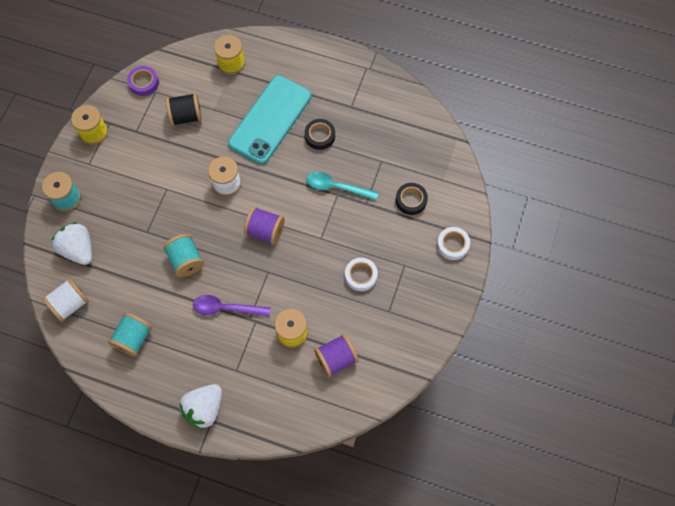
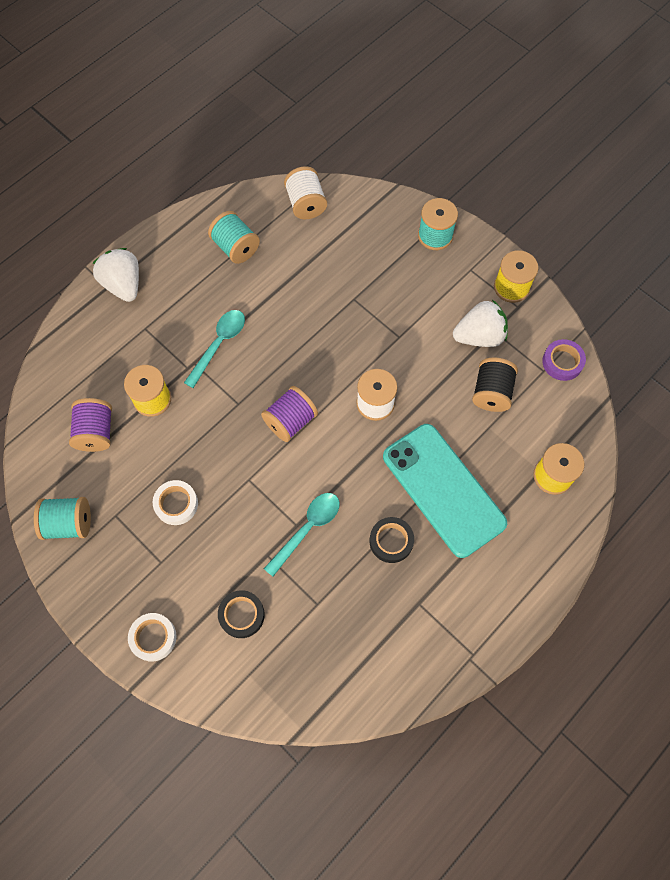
camera: 115 degrees right, 0 degrees up
(78, 249) = (365, 229): white strawberry -> white strawberry (479, 336)
(186, 261) = (297, 325): turquoise spool -> turquoise spool (69, 523)
(226, 308) = (219, 344): purple spoon -> turquoise spoon

